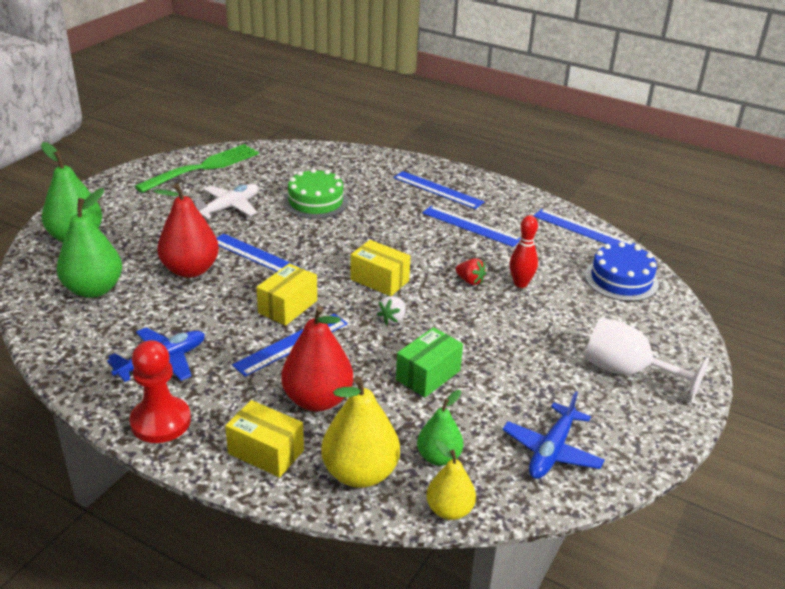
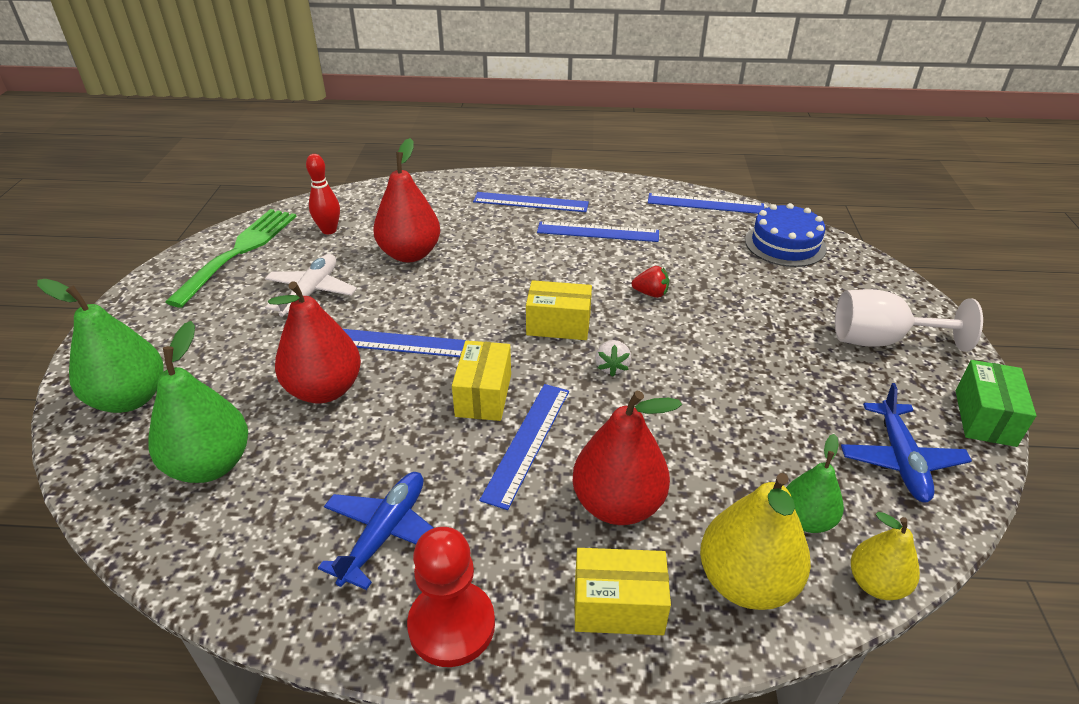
camera: 25 degrees left, 5 degrees up
(315, 201) = (410, 254): green cake -> red pear
(428, 375) = (706, 421): green box -> green box (985, 418)
(520, 283) = (701, 279): red bowling pin -> red bowling pin (329, 230)

